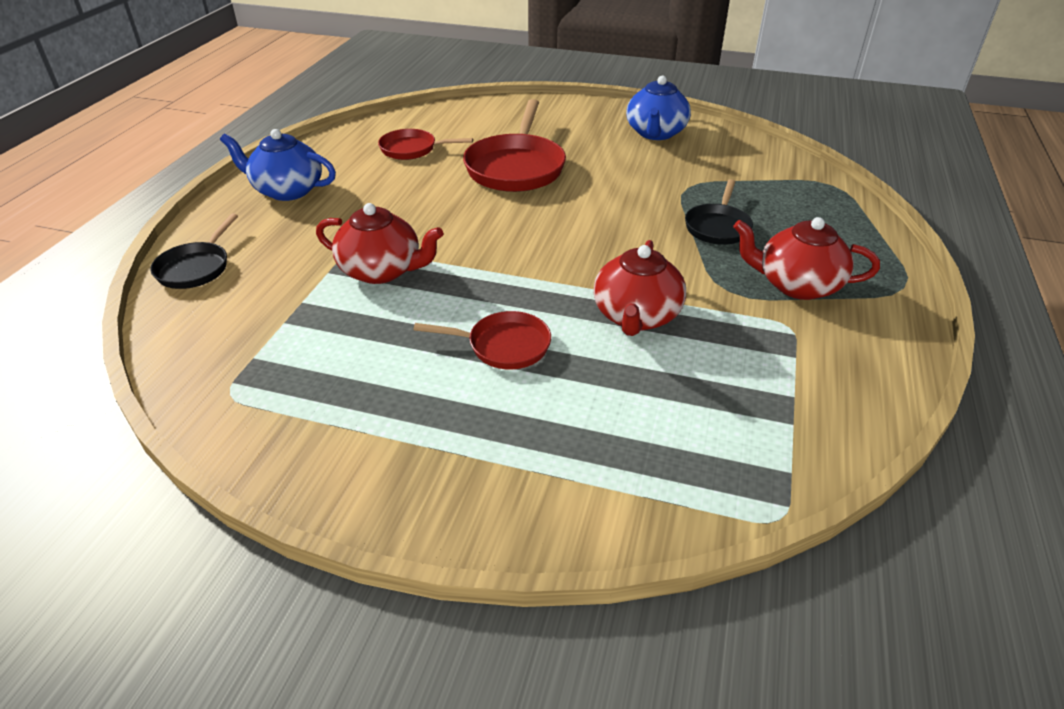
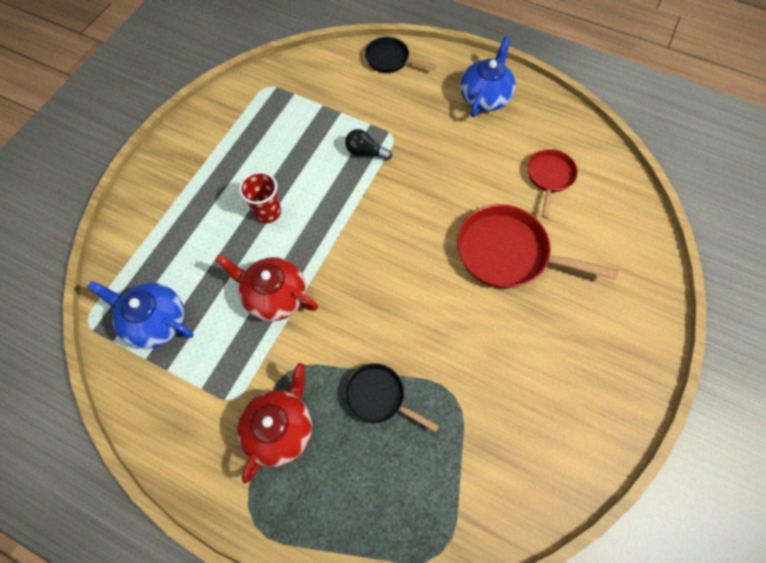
camera: 100 degrees right, 25 degrees up
(382, 270) = (365, 152): red teapot -> black light bulb
(503, 346) = (267, 212): red pan -> red cup
(655, 133) = (577, 400): blue teapot -> blue teapot (156, 322)

